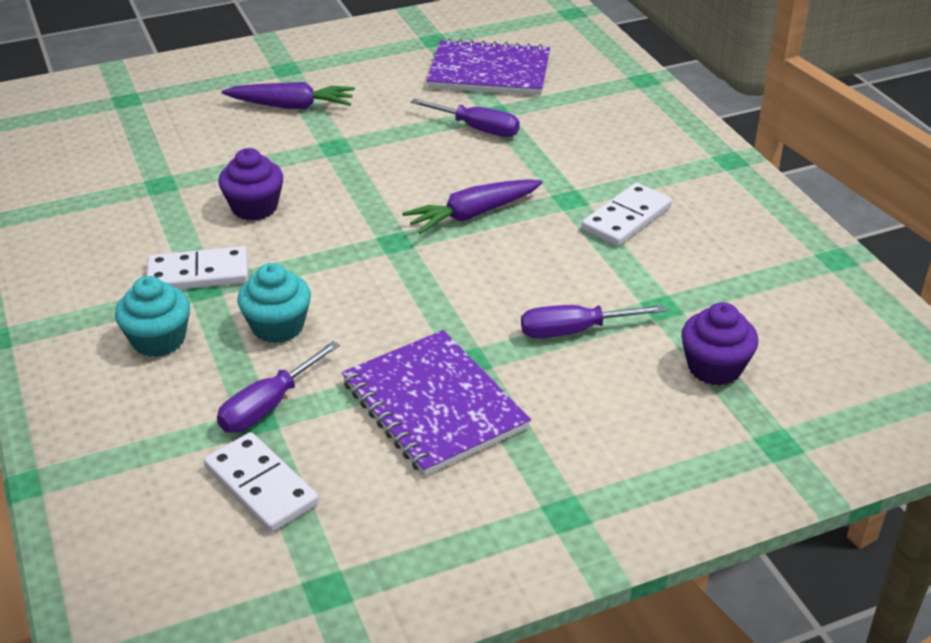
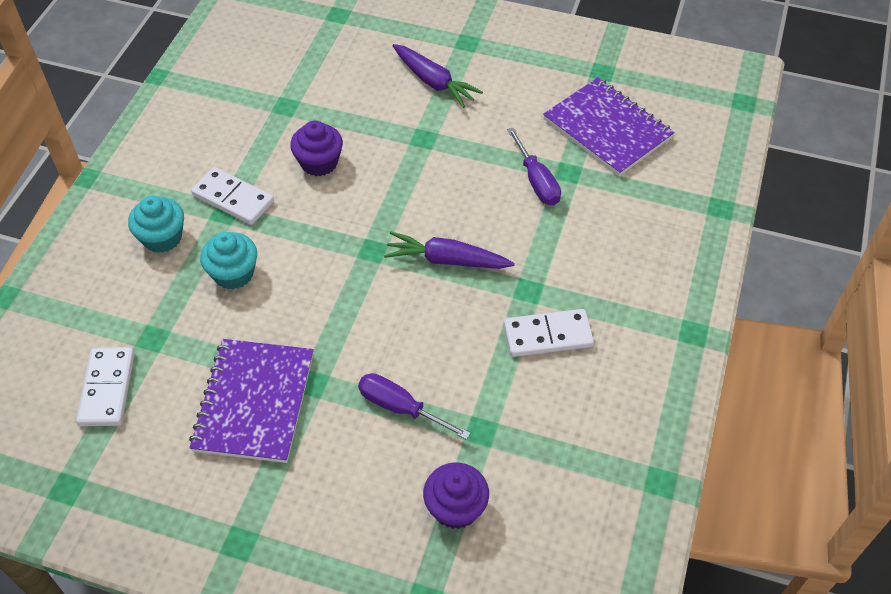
camera: 40 degrees right, 15 degrees up
(269, 405) = (168, 332): purple screwdriver -> none

